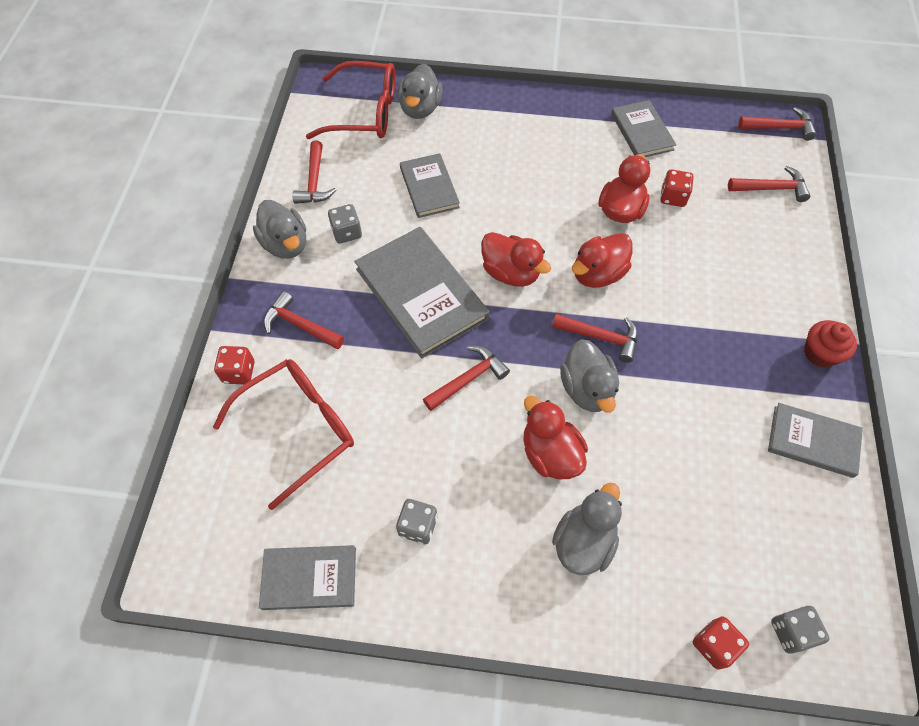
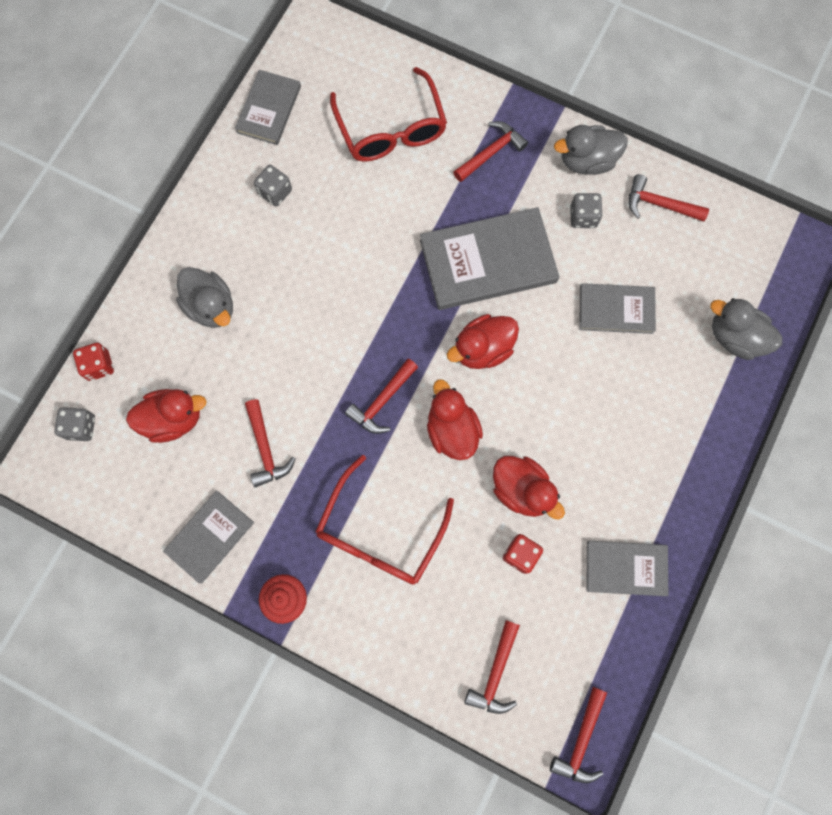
camera: 110 degrees right, 15 degrees up
(239, 372) = (461, 96): red dice -> none
(365, 113) = (745, 278): red glasses -> red glasses (380, 533)
(468, 379) = (385, 271): red hammer -> red hammer (266, 449)
(550, 453) = (291, 311): red duck -> red duck (173, 419)
(587, 389) = (336, 366): grey duck -> none

